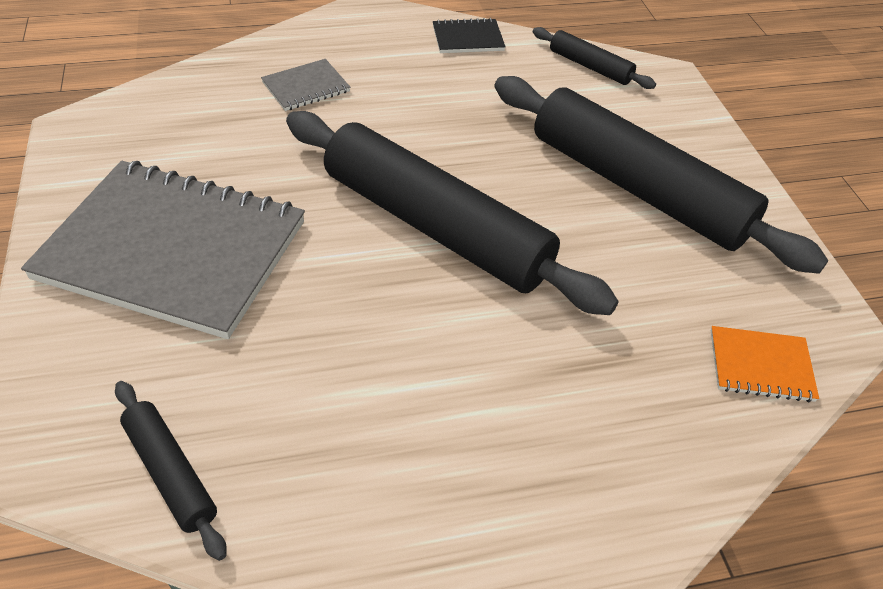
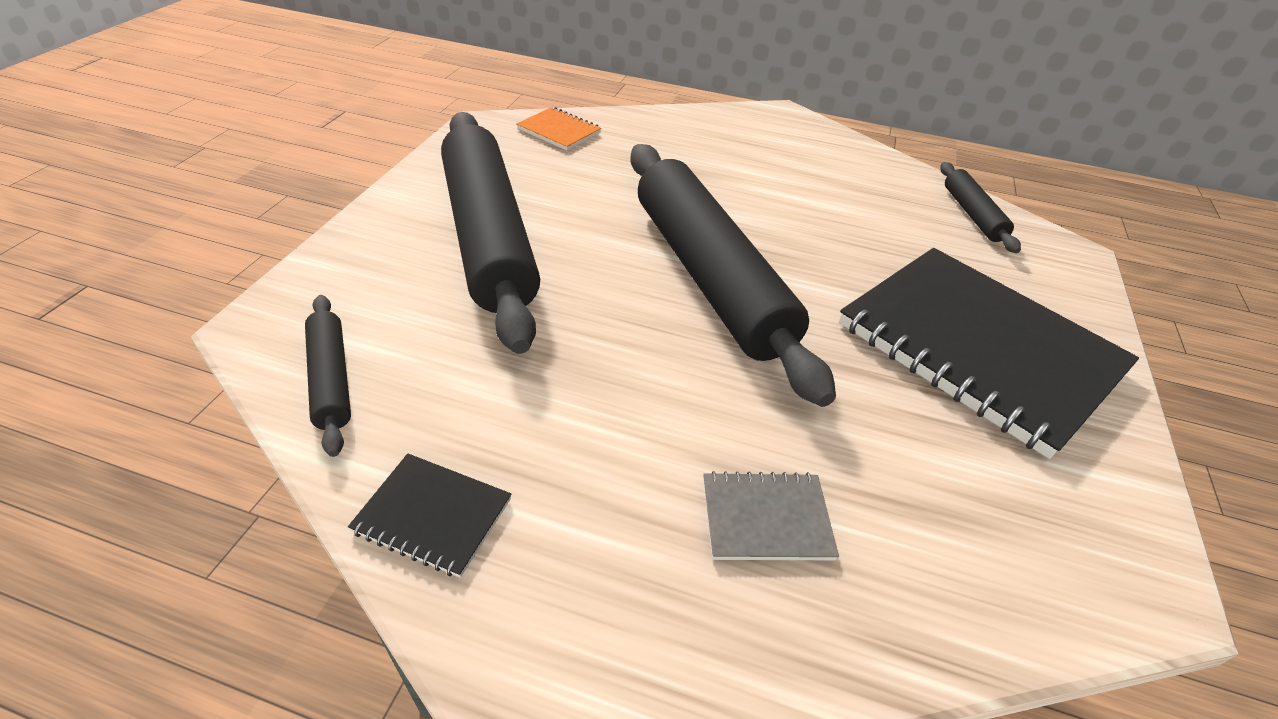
camera: 150 degrees left, 5 degrees down
(173, 250) = (978, 348): grey notebook -> black notebook

